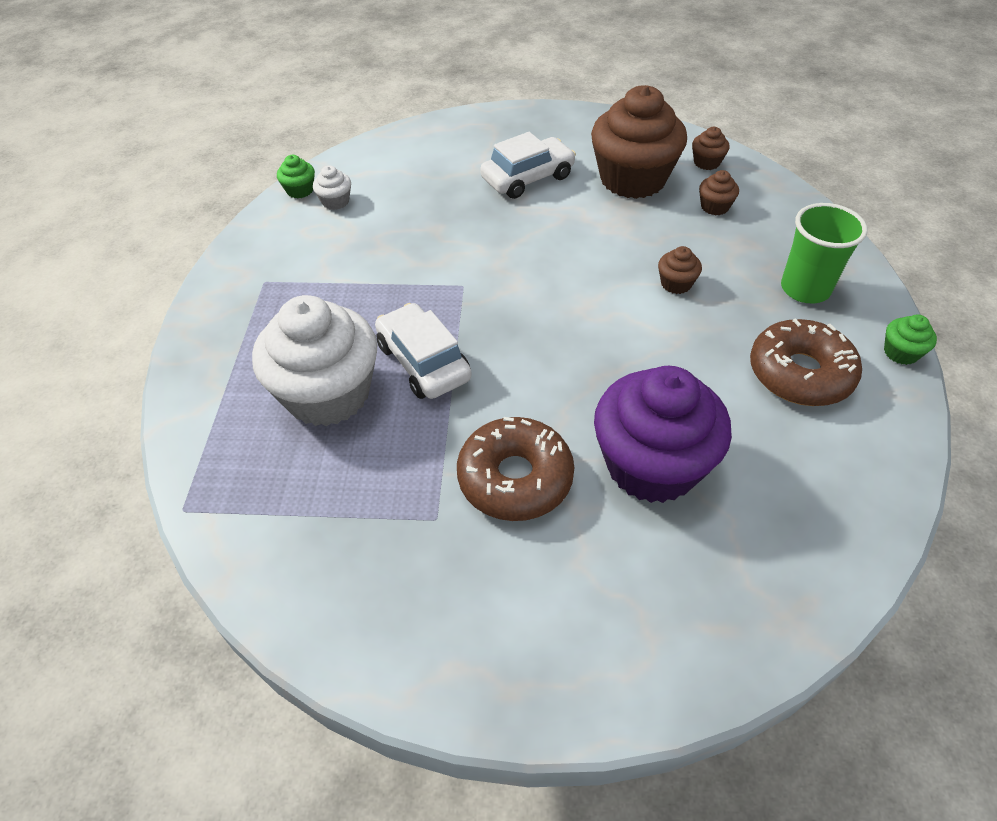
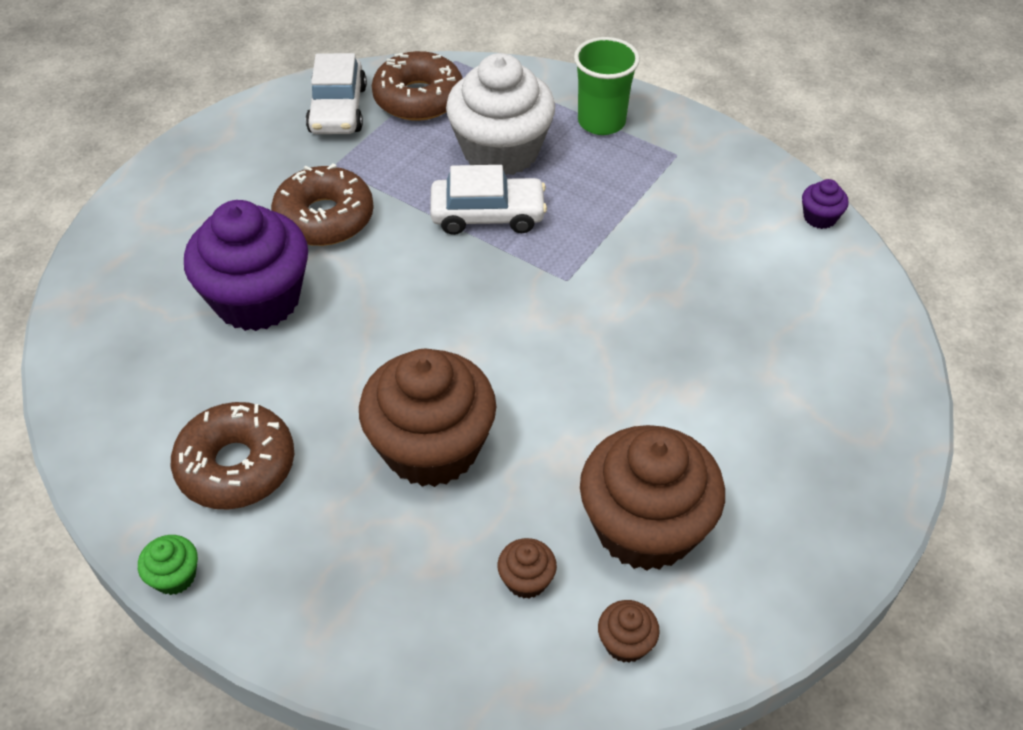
camera: 120 degrees right, 0 degrees up
(275, 506) = (418, 98): none -> brown donut
(300, 190) = (819, 217): green cupcake -> purple cupcake
(335, 201) = (779, 237): white cupcake -> none
(528, 178) = (719, 419): white car -> white car (338, 109)
(676, 284) = (431, 448): brown cupcake -> brown cupcake, size x2.45
(805, 289) = (324, 563): green cup -> green cup (601, 122)

